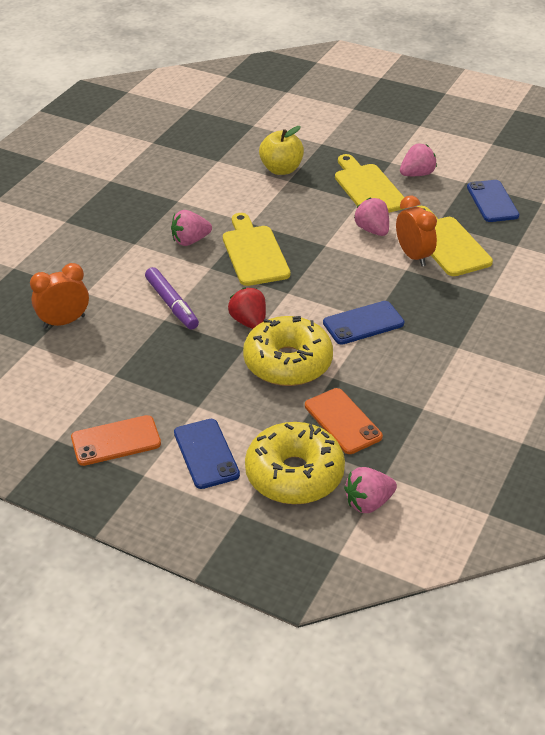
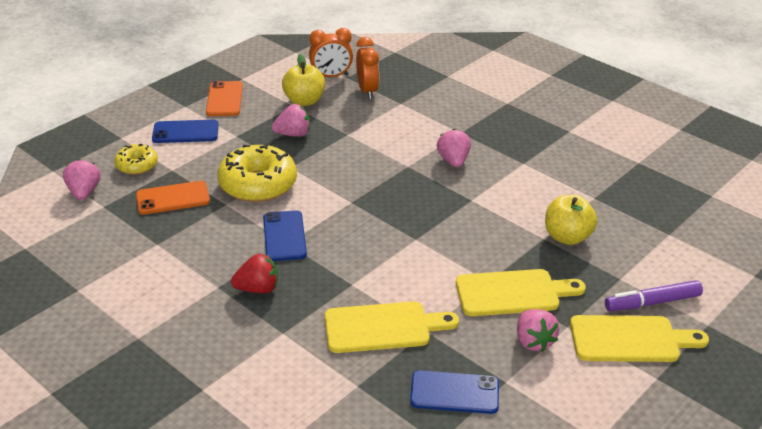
camera: 105 degrees right, 5 degrees down
(101, 368) = (304, 101): none -> yellow apple
(172, 304) = (365, 140): purple marker -> purple marker (652, 302)
(249, 322) = (321, 174): red strawberry -> red strawberry (258, 289)
(254, 253) = (420, 193): yellow cutting board -> yellow cutting board (630, 339)
(294, 474) = (137, 165): yellow donut -> yellow donut, size x0.55
(372, 230) = (429, 277): pink strawberry -> pink strawberry (293, 134)
(413, 256) = (372, 295): orange clock -> orange clock (331, 76)

